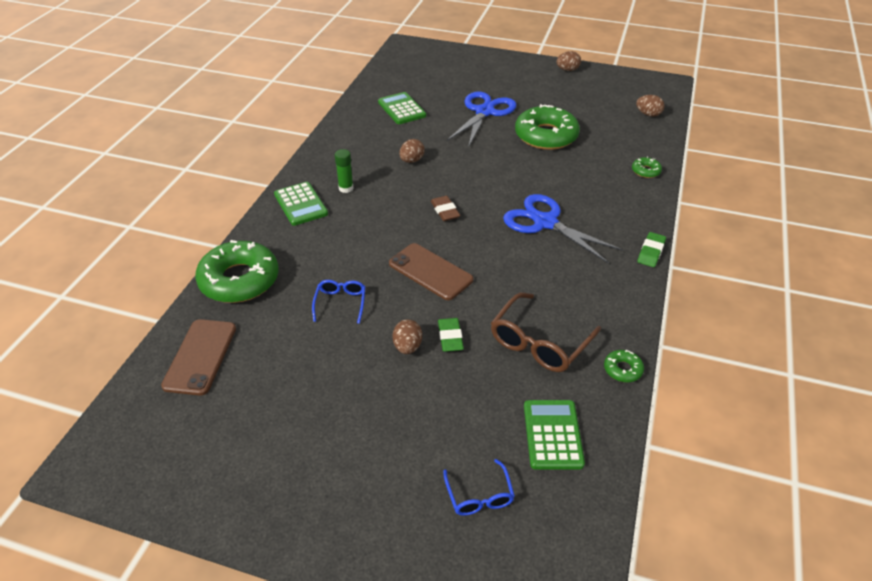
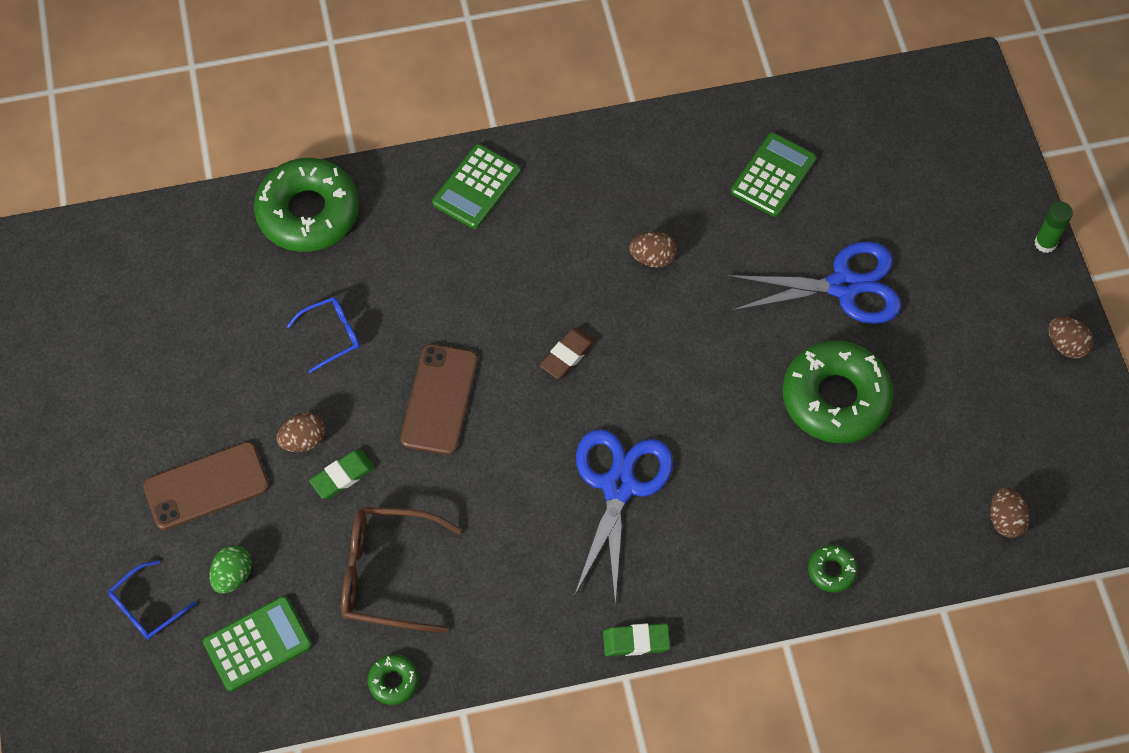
camera: 60 degrees right, 20 degrees up
(200, 356) = (181, 254): brown phone -> brown phone (206, 486)
(346, 188) = (540, 216): green glue stick -> green glue stick (1045, 243)
(487, 428) = (233, 575): none -> green egg

